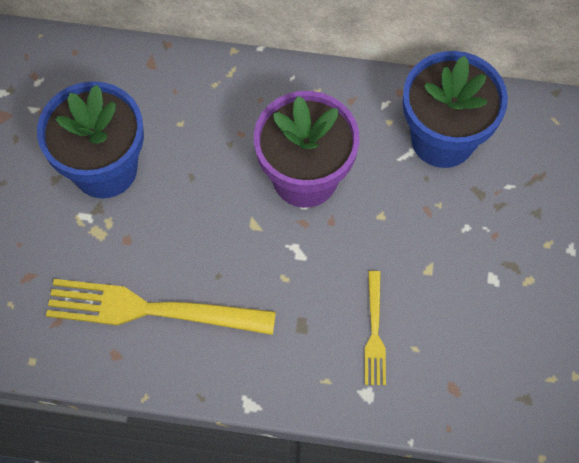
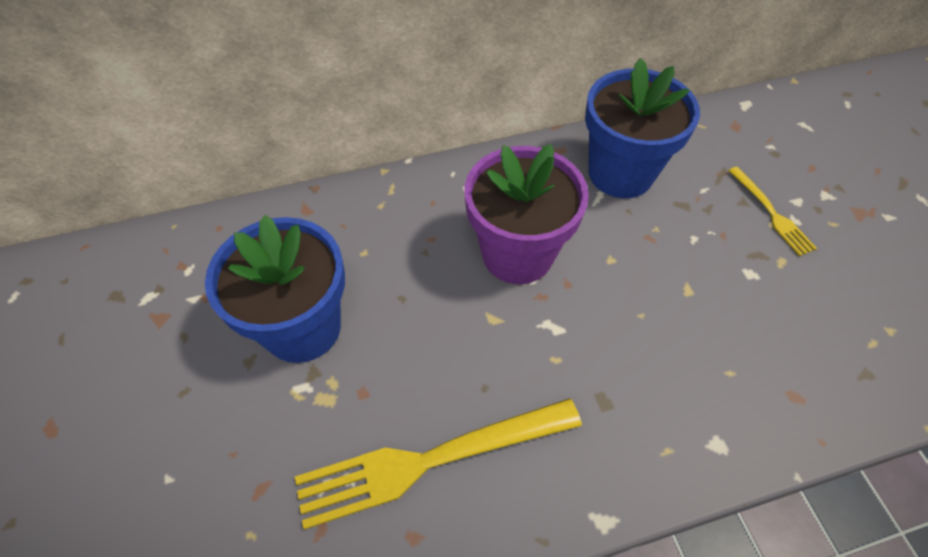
camera: 25 degrees left, 10 degrees down
(374, 333) = (682, 375): yellow fork -> yellow fork (772, 214)

